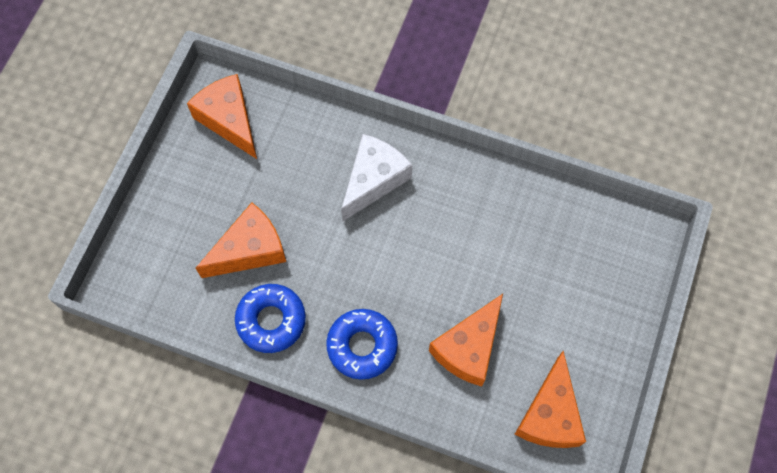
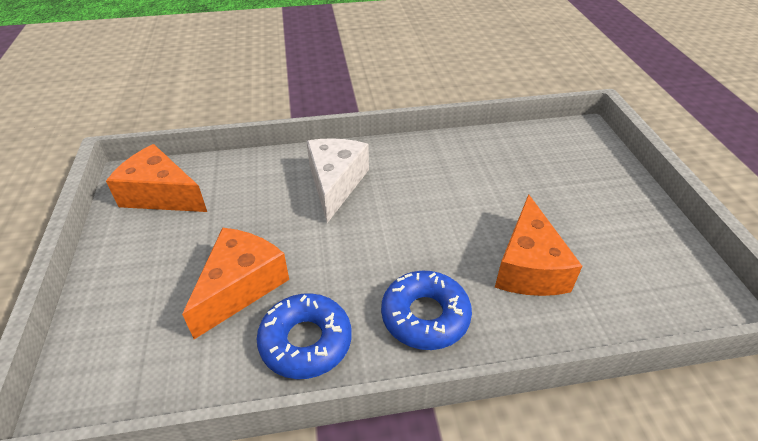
camera: 30 degrees left, 25 degrees down
(549, 414) = (651, 283): orange cheese -> none

